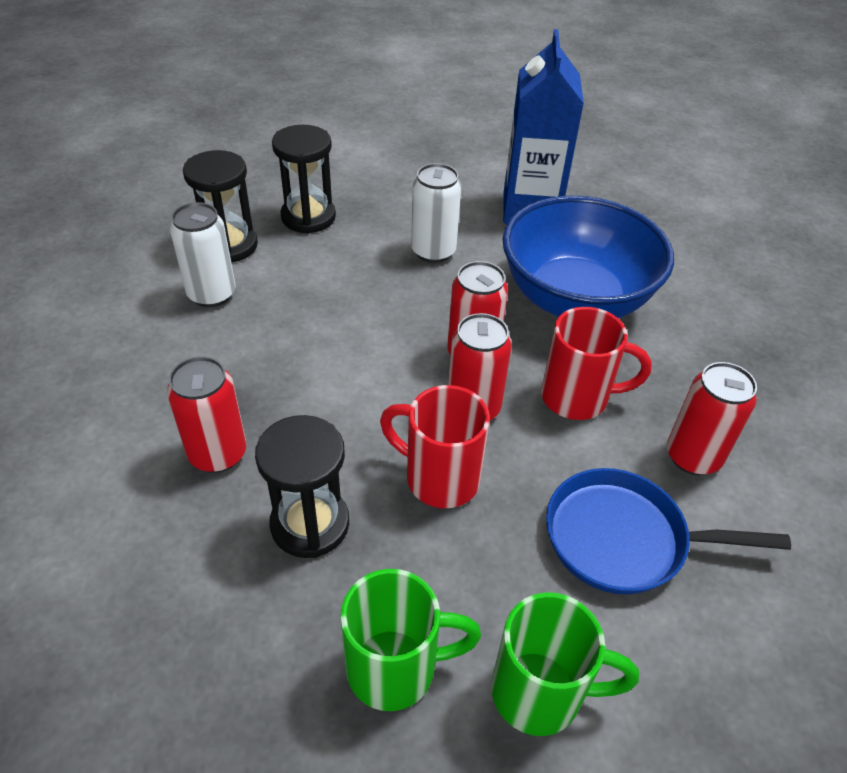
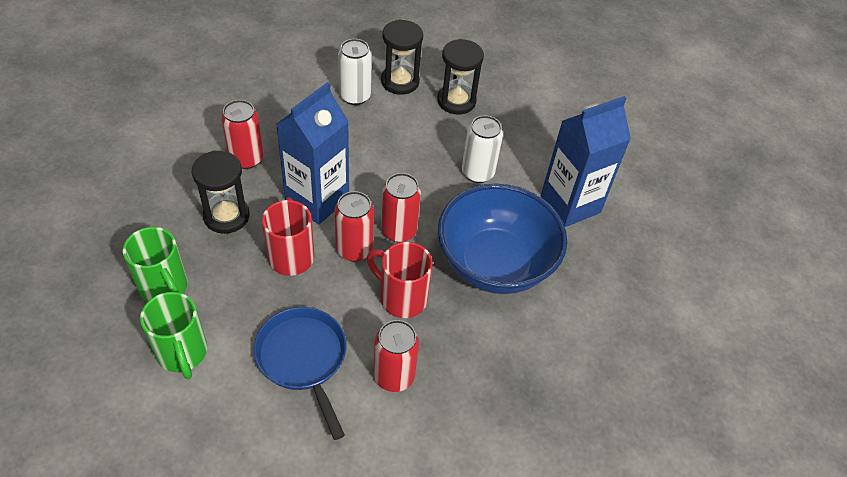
camera: 55 degrees right, 5 degrees up
(361, 408) = (317, 200): none -> blue carton
(577, 397) = (401, 297): red mug -> red mug turned 150 degrees clockwise

